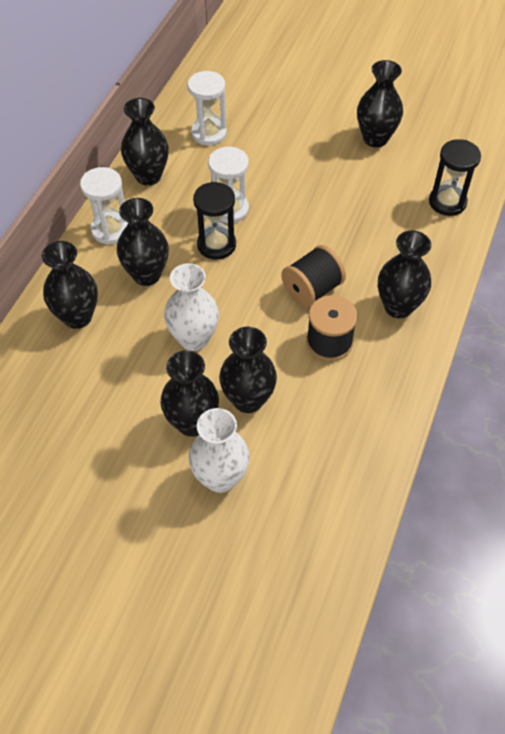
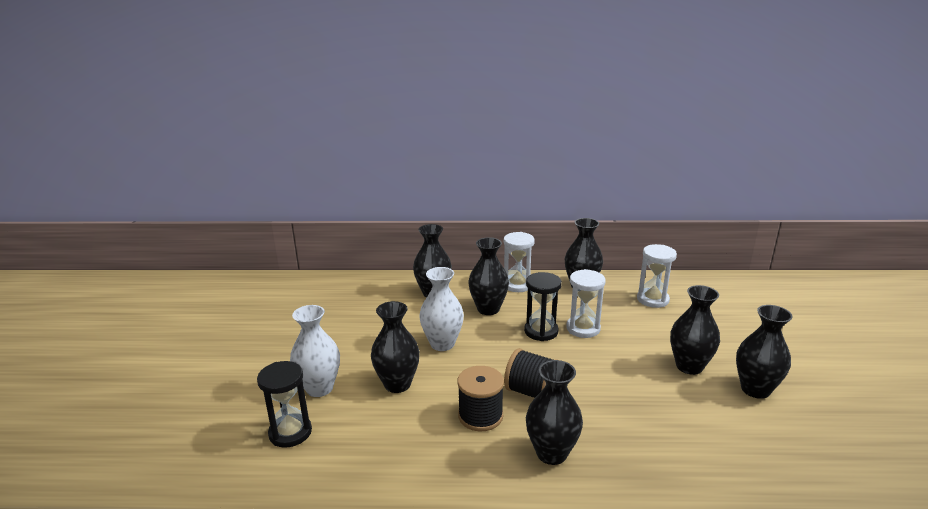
camera: 70 degrees right, 30 degrees down
(192, 423) = (365, 362): black vase -> black vase (689, 366)
(447, 202) = (725, 462): black hourglass -> black hourglass (290, 432)

